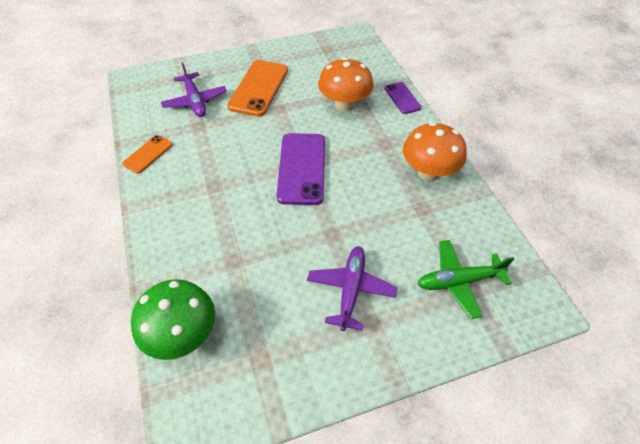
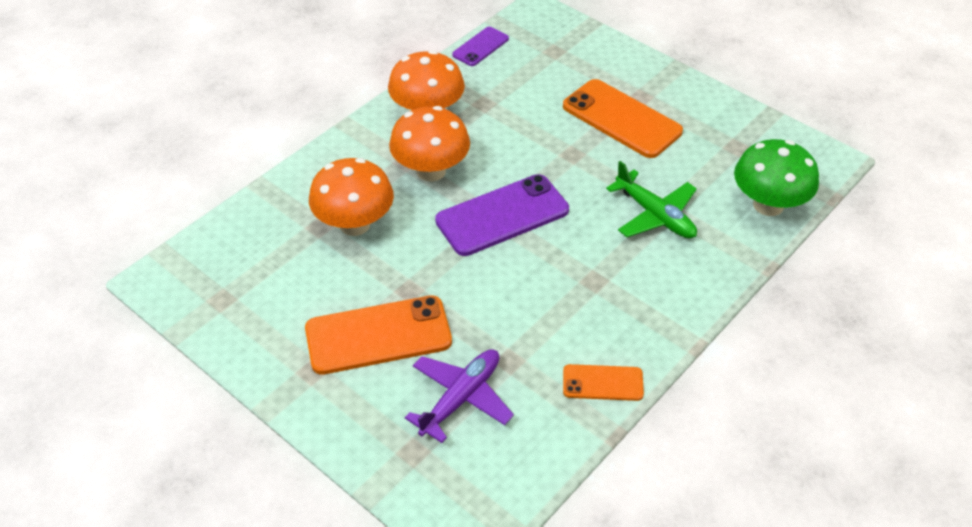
camera: 120 degrees left, 5 degrees down
(351, 289) = (621, 119): purple plane -> orange phone
(367, 152) = (431, 171): none -> orange mushroom
(402, 98) = (302, 174): purple phone -> purple phone (480, 47)
(458, 281) = (552, 60): green plane -> green plane (655, 215)

